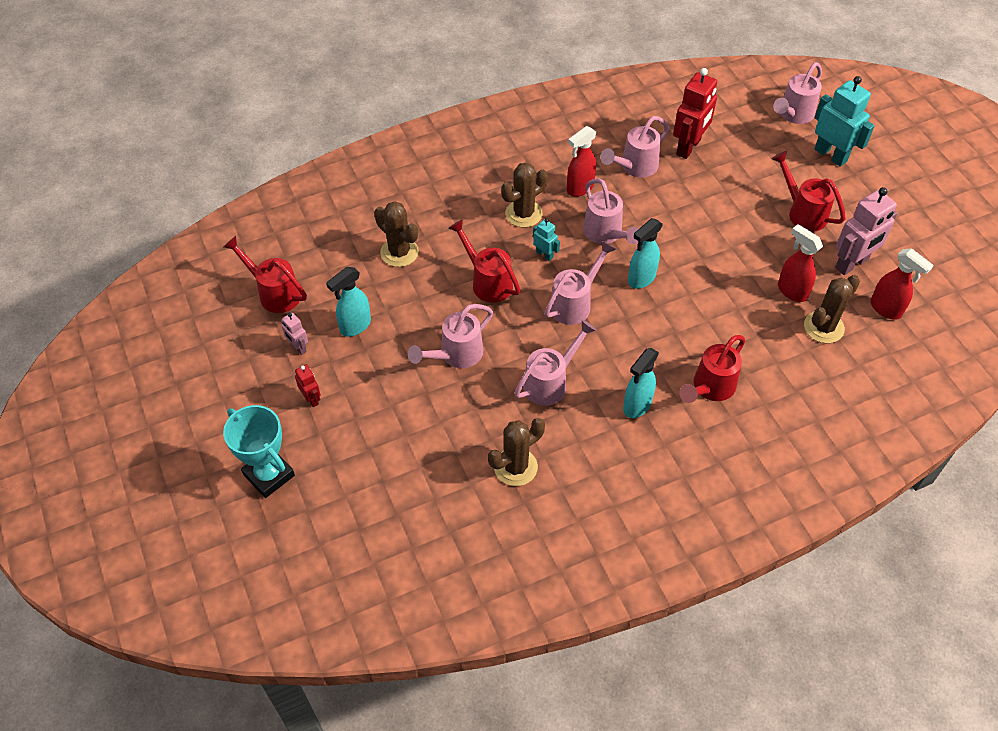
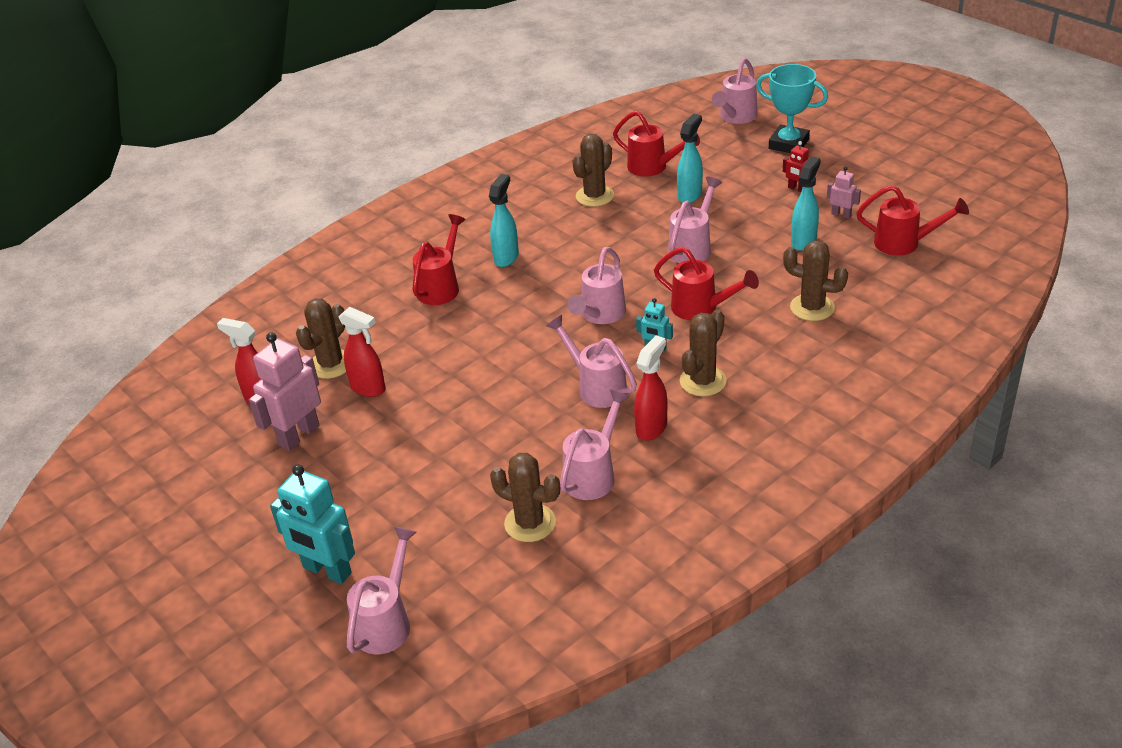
camera: 165 degrees right, 15 degrees down
(550, 382) = (593, 252): pink watering can -> pink watering can (735, 117)
(641, 279) = (539, 355): turquoise spray bottle -> turquoise spray bottle (690, 195)
(689, 147) = (530, 523): red robot -> brown cactus
(802, 212) = (362, 479): red watering can -> red watering can (653, 167)

